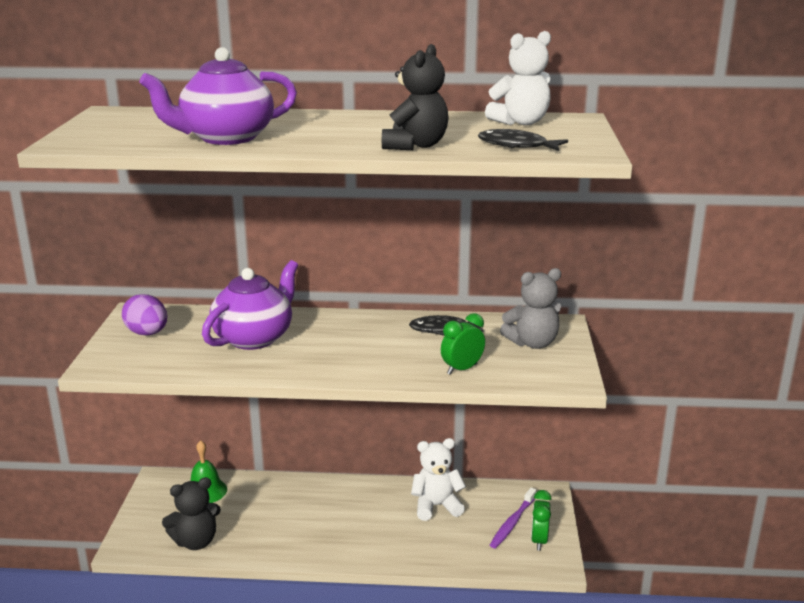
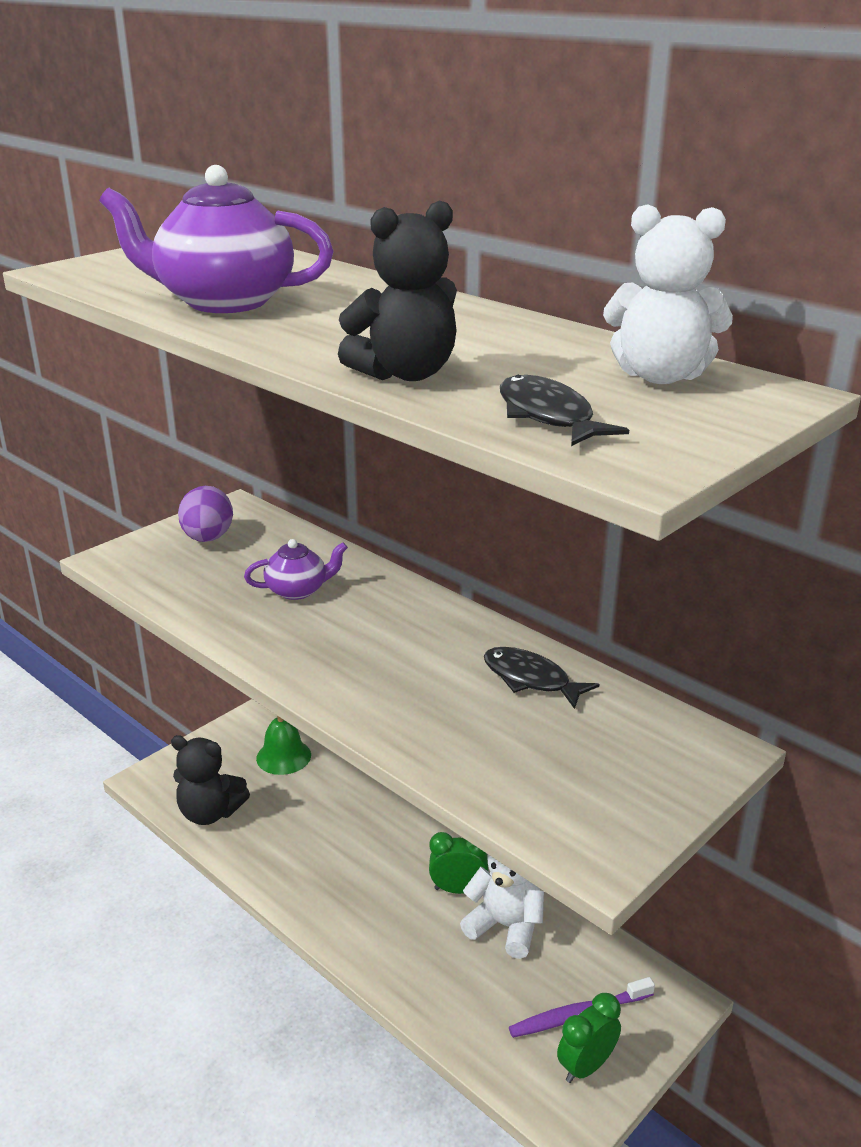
camera: 40 degrees right, 5 degrees up
(254, 338) = (297, 590): purple teapot -> purple teapot, size x0.54
(462, 369) = (468, 754): green clock -> green clock (458, 889)
(532, 343) = (627, 762): grey teddy bear -> none

